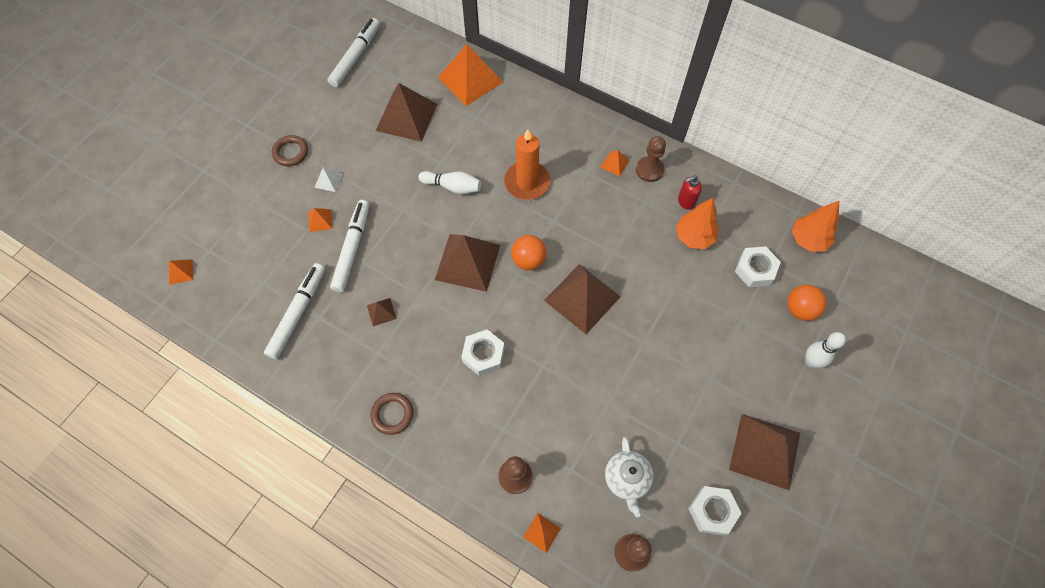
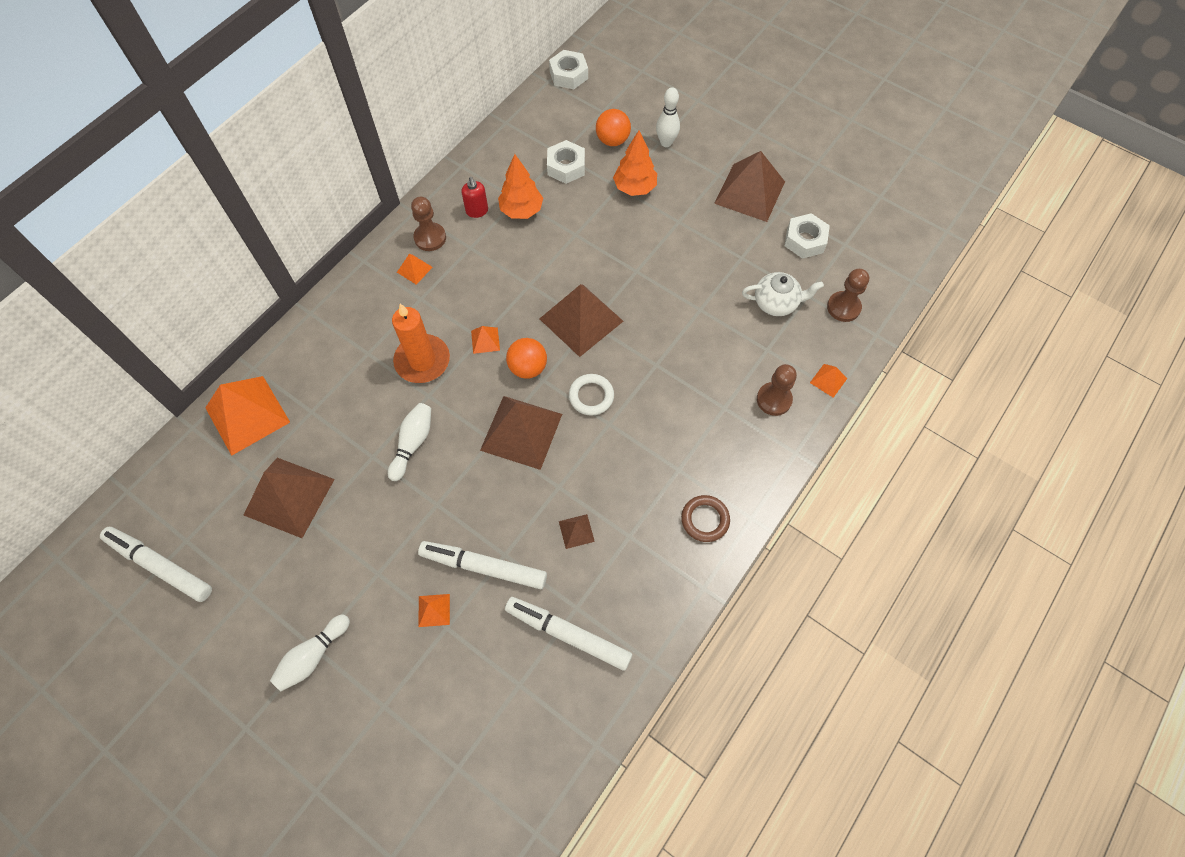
camera: 85 degrees left, 0 degrees up
(180, 272) = (486, 808): orange pyramid -> orange pyramid (485, 340)
(291, 152) = (313, 656): brown ring -> white bowling pin
(328, 180) = (371, 600): white pyramid -> none
(483, 355) = (640, 421): white nut -> white nut (568, 75)
(505, 313) = (591, 396): none -> white ring
(808, 240) = (538, 119): orange tree -> orange tree (634, 188)

